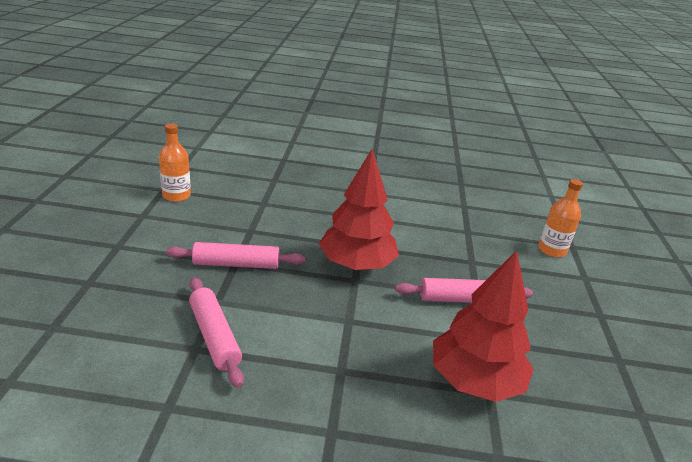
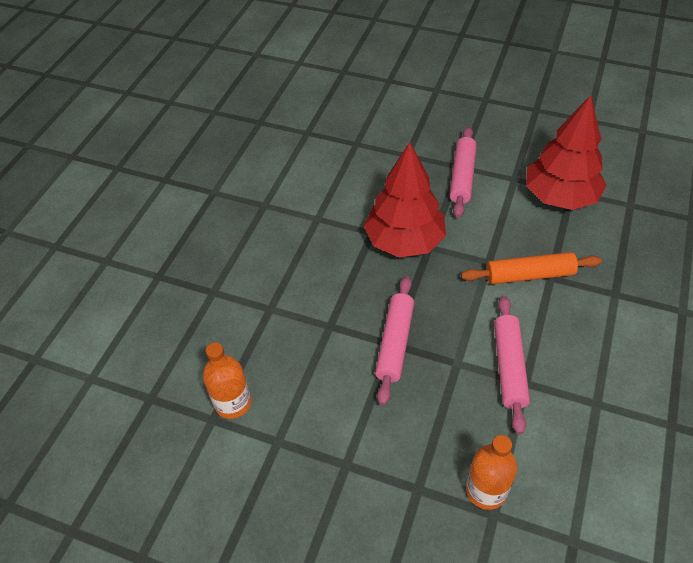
camera: 70 degrees left, 20 degrees up
(214, 336) = (509, 367): pink rolling pin -> pink rolling pin turned 75 degrees counterclockwise
(339, 352) = (529, 275): none -> orange rolling pin
(552, 250) = (394, 95): orange bottle -> orange bottle (486, 490)

